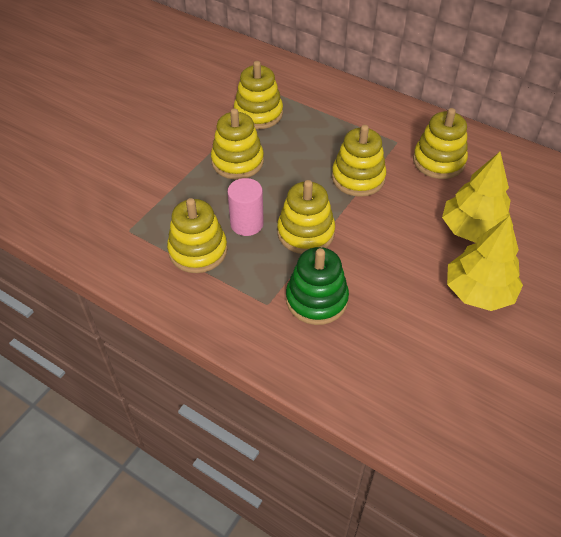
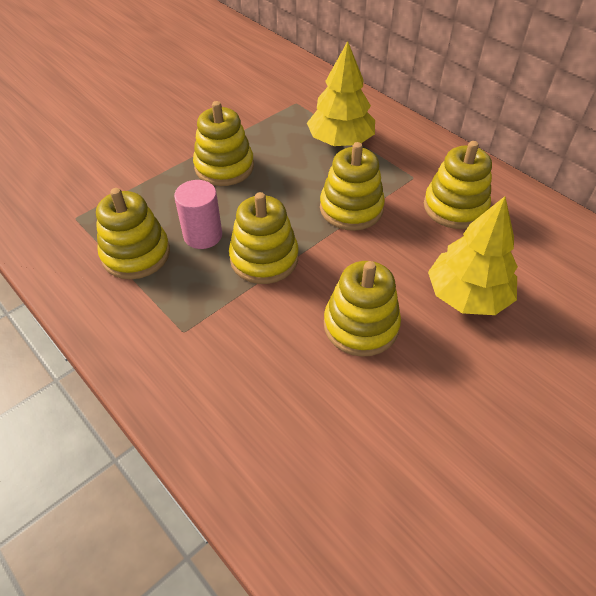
camera: 15 degrees right, 0 degrees up
(258, 114) = (269, 122): yellow stacking toy -> yellow stacking toy (361, 325)
(316, 299) = (242, 339): green stacking toy -> none
(478, 291) = (447, 374): yellow tree -> yellow tree (340, 141)

